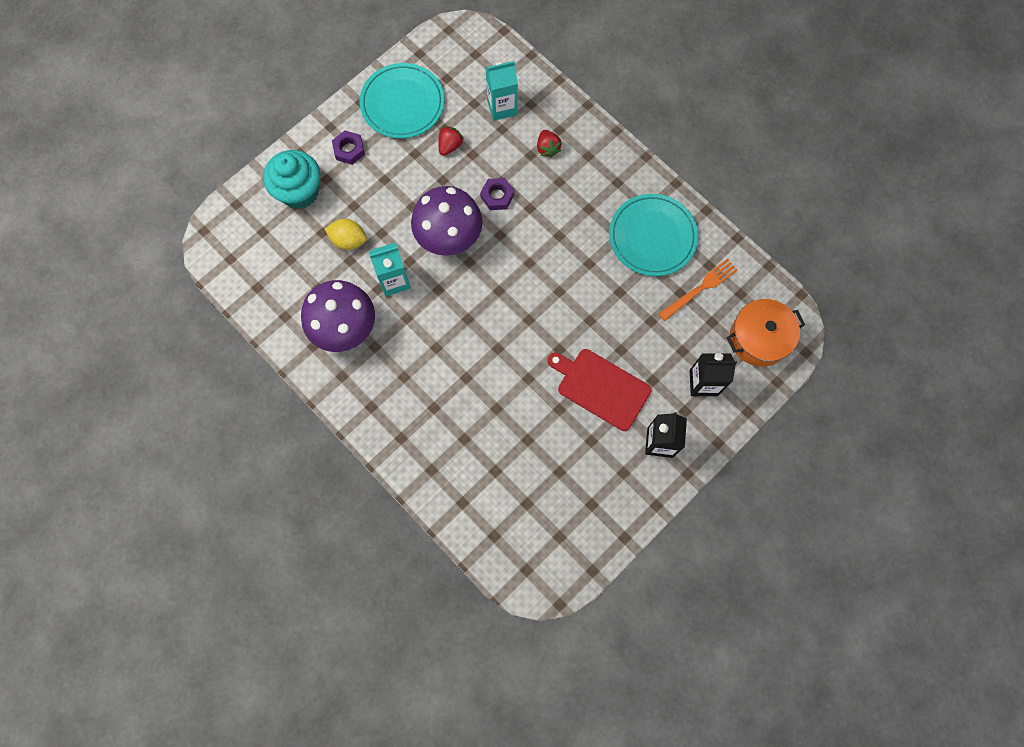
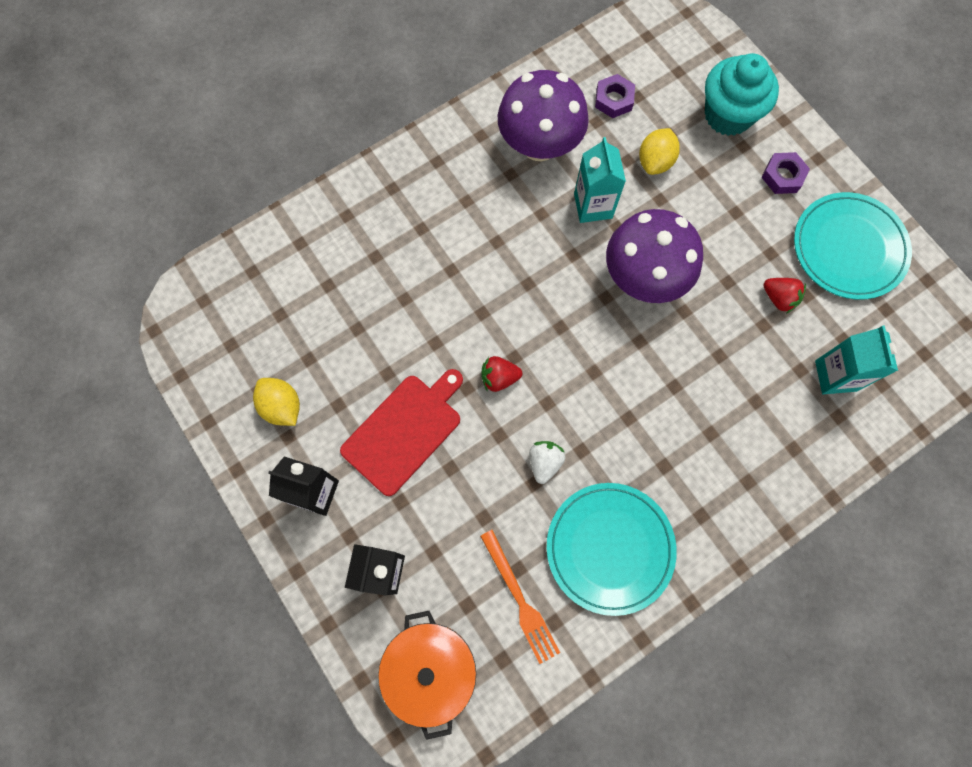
camera: 100 degrees right, 0 degrees up
(497, 196) = (697, 347): purple nut -> purple nut (613, 100)
(547, 148) = (765, 427): red strawberry -> red strawberry (499, 378)
(601, 483) = (282, 406): none -> yellow lemon
(603, 287) = (544, 462): none -> white strawberry

